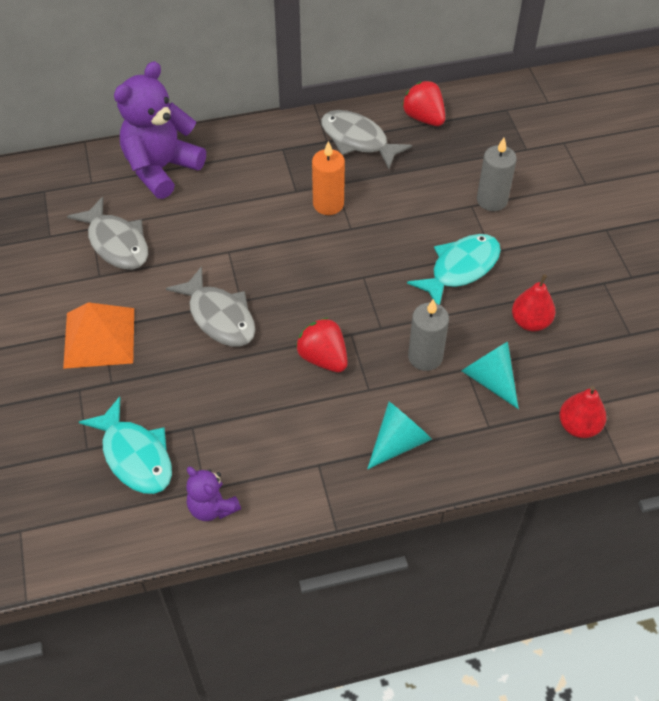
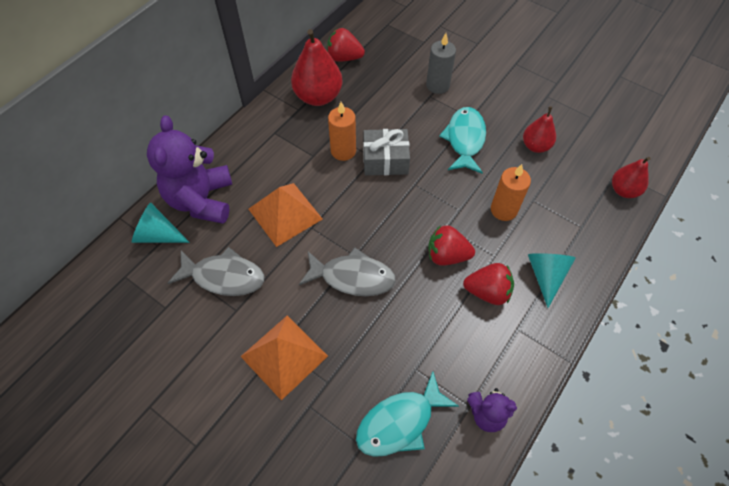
camera: 40 degrees left, 5 degrees up
(135, 456) = (400, 422): turquoise fish -> turquoise fish turned 135 degrees clockwise
(218, 225) = (285, 214): none -> orange pyramid
(326, 414) = (487, 292): none -> red strawberry
(358, 140) = (318, 96): grey fish -> red pear
(359, 237) = (385, 160): none -> grey gift
(425, 357) = (503, 210): grey candle -> orange candle
(490, 379) = (551, 197): turquoise cone -> turquoise cone (158, 235)

